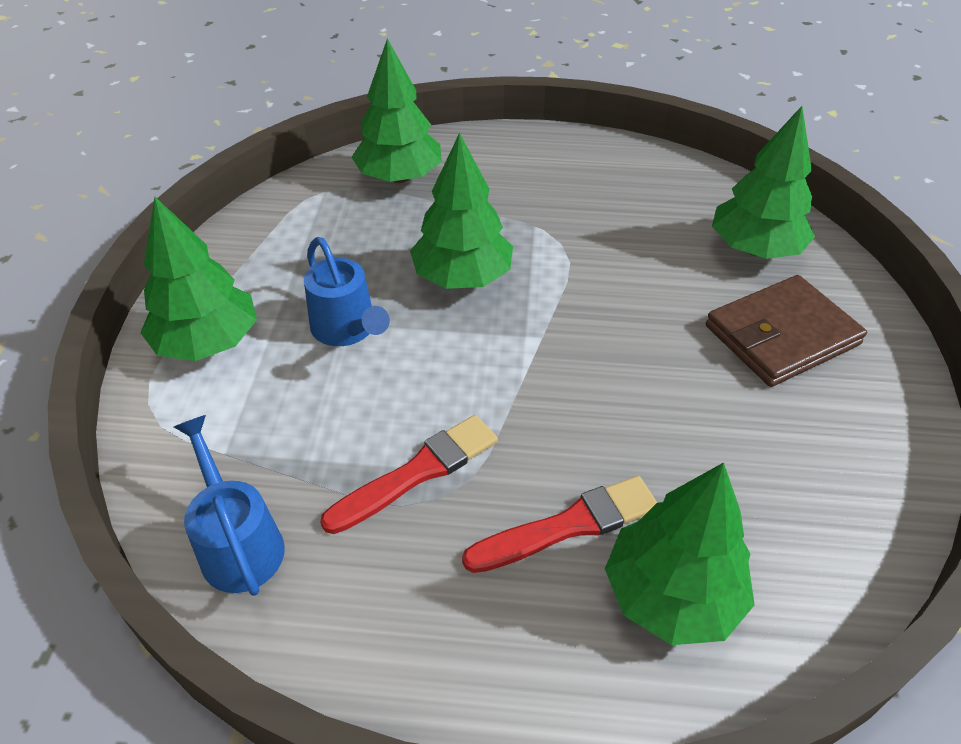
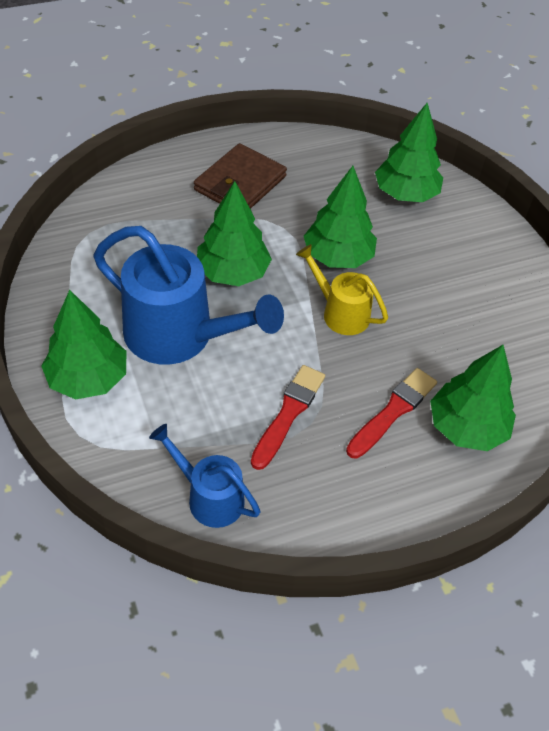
camera: 30 degrees left, 5 degrees up
(348, 330) = (180, 336): blue watering can -> blue watering can, size x1.82
(399, 177) = (136, 207): green tree -> green tree (338, 257)
(572, 366) = (340, 312): none -> yellow watering can
(781, 335) = (449, 250): brown wallet -> brown wallet (240, 183)

